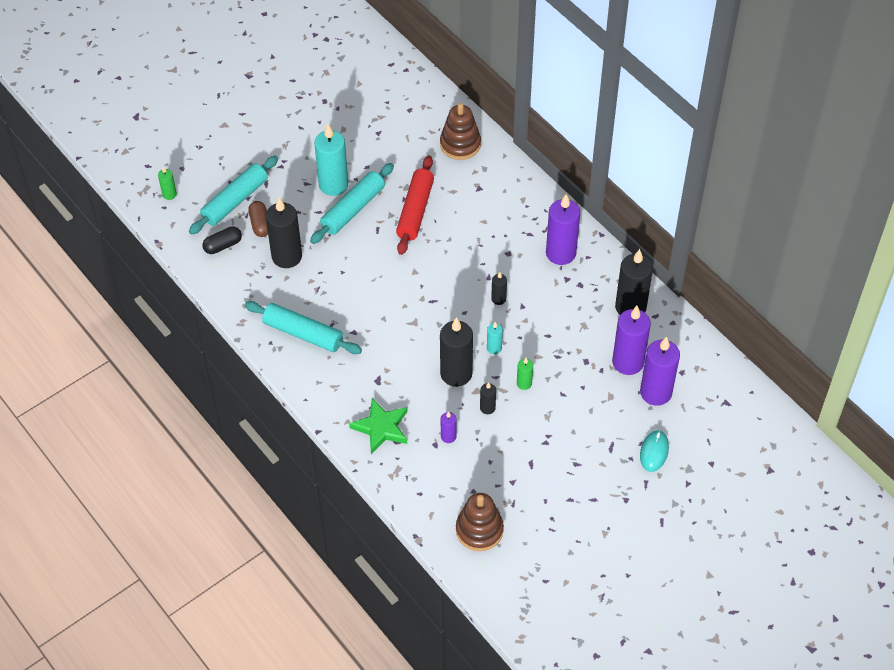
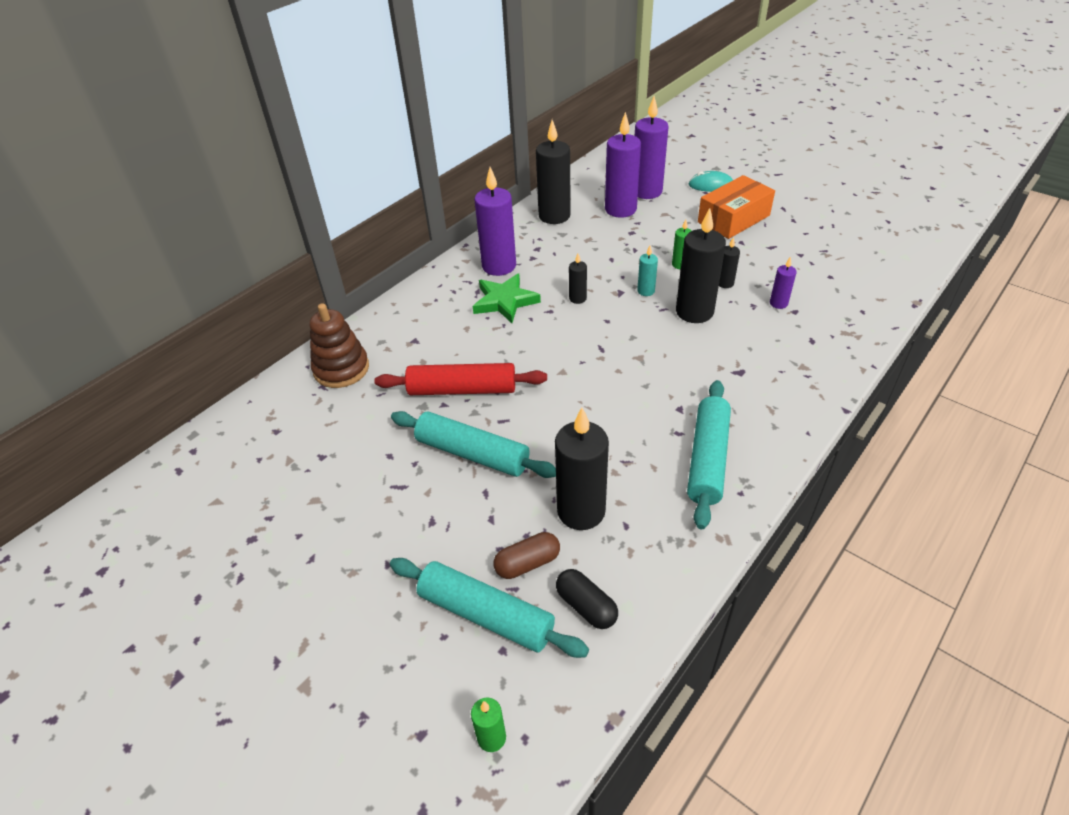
camera: 100 degrees left, 10 degrees down
(333, 185) = (430, 486): turquoise candle -> none
(381, 427) = (802, 356): green star -> green star (505, 301)
(479, 530) = (871, 265): brown stacking toy -> none
(586, 449) = (733, 219): none -> orange box

